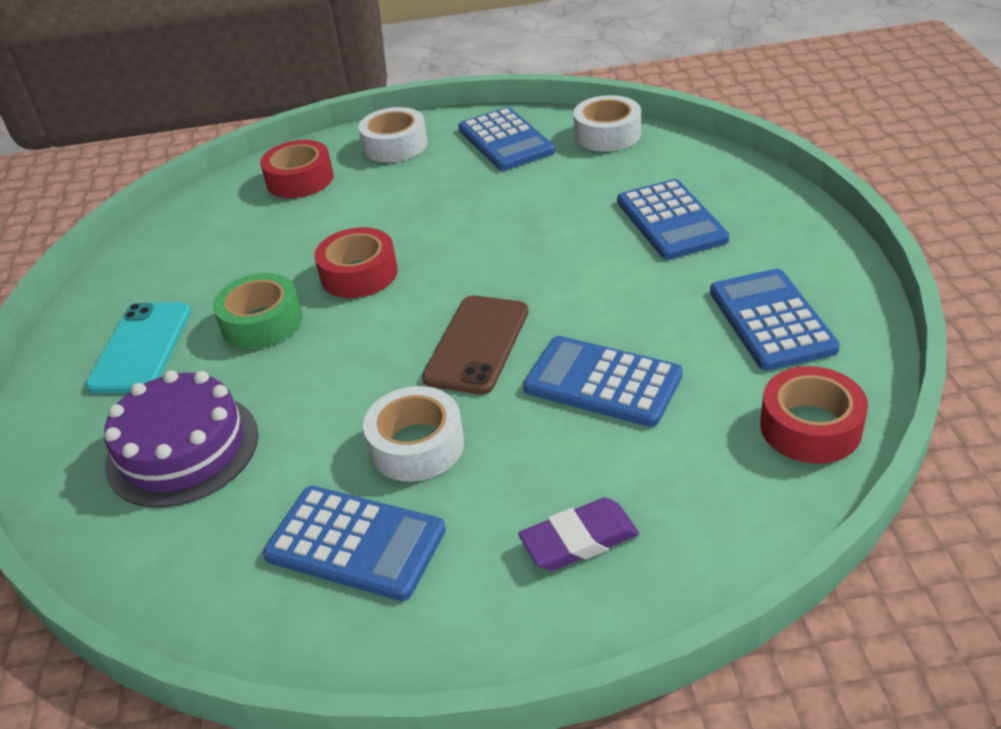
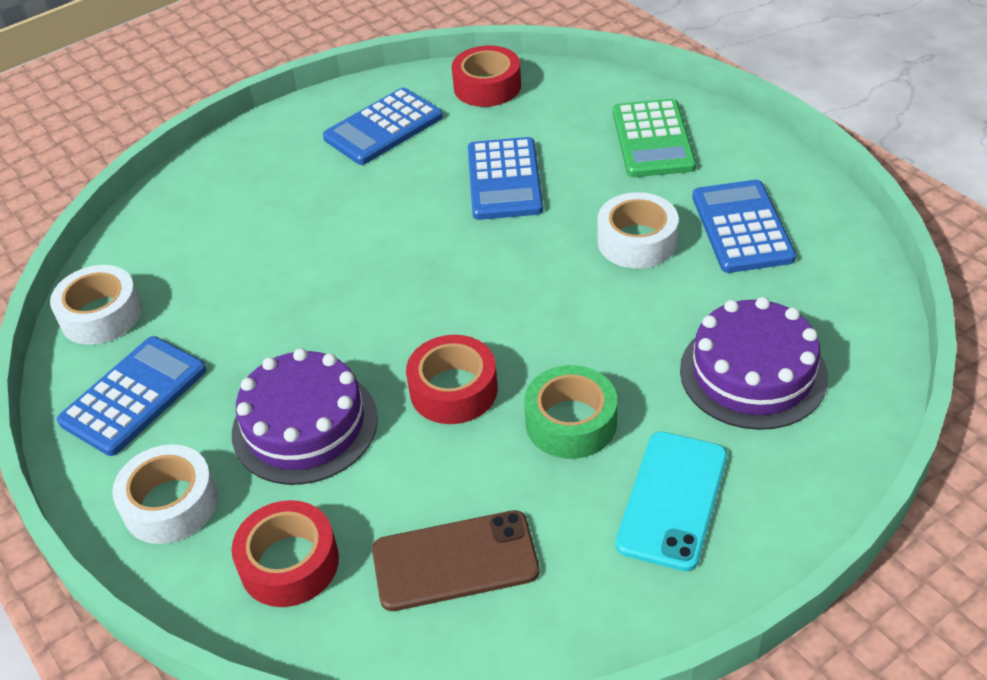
camera: 120 degrees left, 5 degrees up
(141, 348) = (672, 500): turquoise phone -> turquoise phone turned 45 degrees counterclockwise
(401, 202) = (305, 425): none -> purple cake
(477, 344) = (505, 260): brown phone -> brown phone (455, 561)
(579, 540) = (653, 139): purple eraser -> green calculator
(671, 221) = (264, 215): blue calculator -> none

